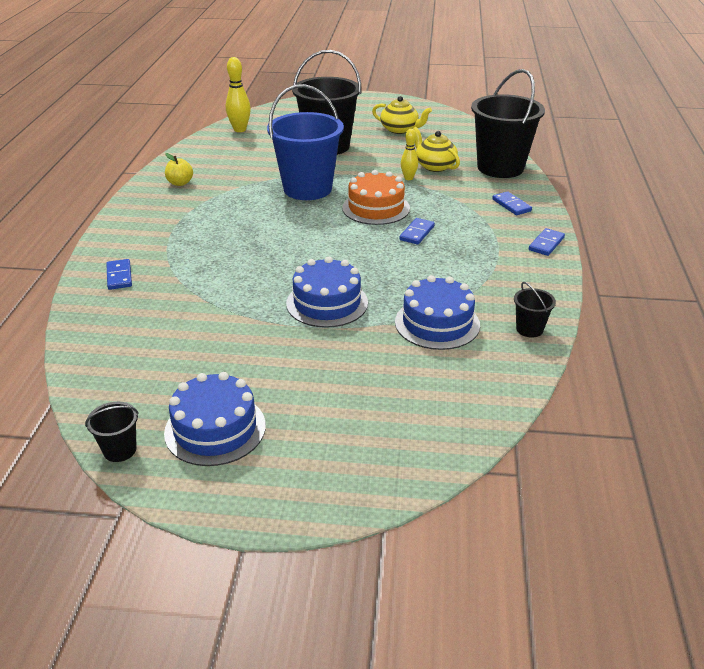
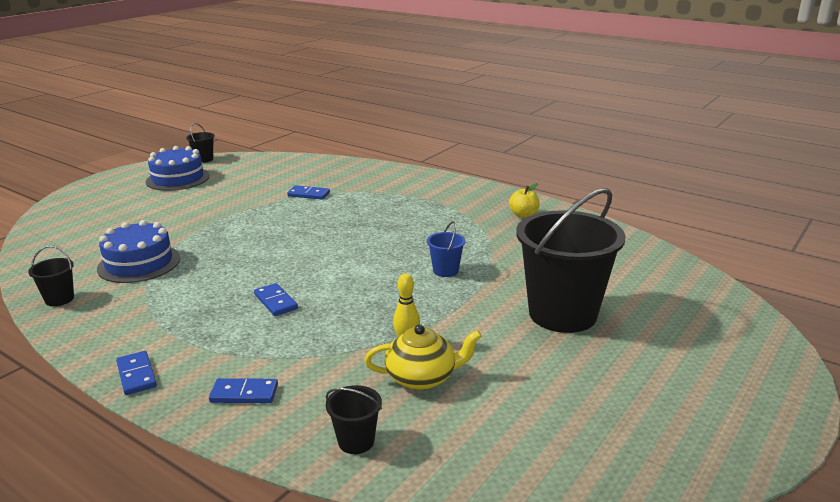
camera: 120 degrees right, 10 degrees down
(119, 276) = (377, 176): blue domino -> blue domino (308, 194)
(240, 130) = (663, 269): yellow bowling pin -> none
(307, 189) = (445, 271): blue bucket -> blue bucket, size x0.42
(327, 303) = (235, 231): blue cake -> none
(376, 208) = (356, 296): orange cake -> none
(400, 130) = (589, 397): yellow teapot -> none
(500, 168) = (356, 441): black bucket -> black bucket, size x0.42

